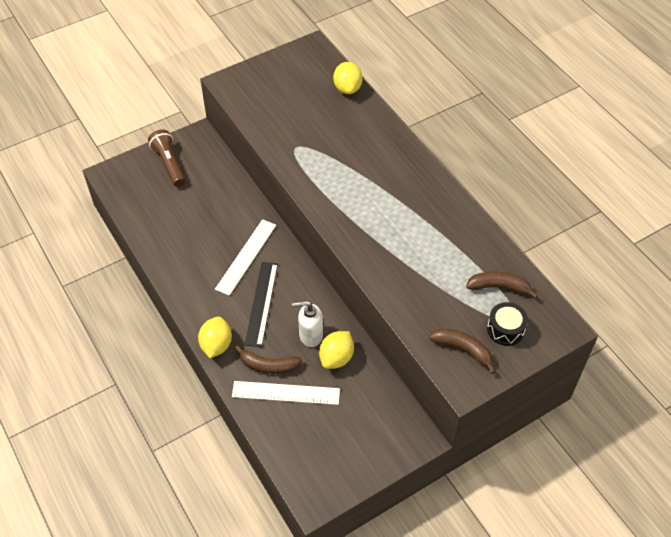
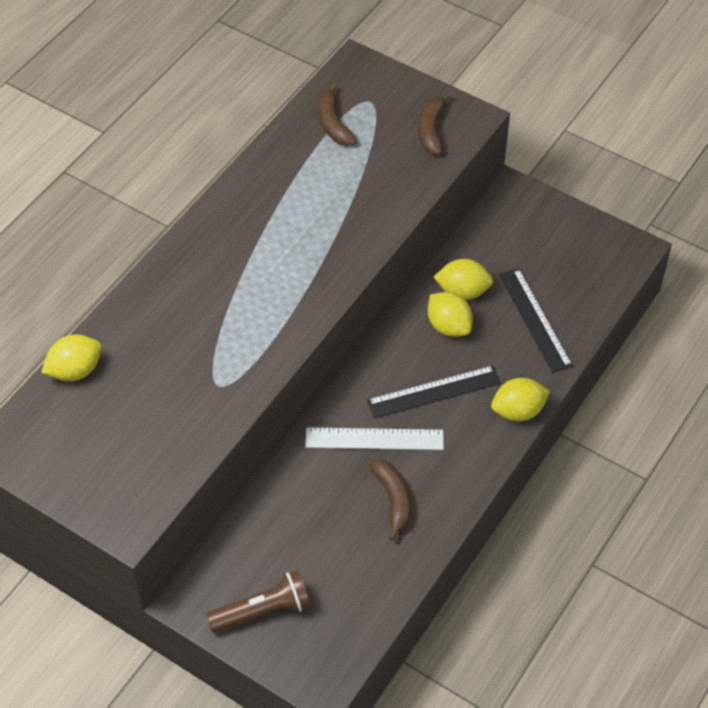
camera: 115 degrees left, 0 degrees up
(169, 164) = (263, 611): brown flashlight -> brown flashlight turned 150 degrees counterclockwise
(268, 365) = (512, 349): brown banana -> brown banana (393, 500)
(286, 393) = (534, 319): white ruler -> black ruler
(310, 335) = (449, 326): white soap dispenser -> yellow lemon
(505, 329) = (385, 105): black drum -> none

